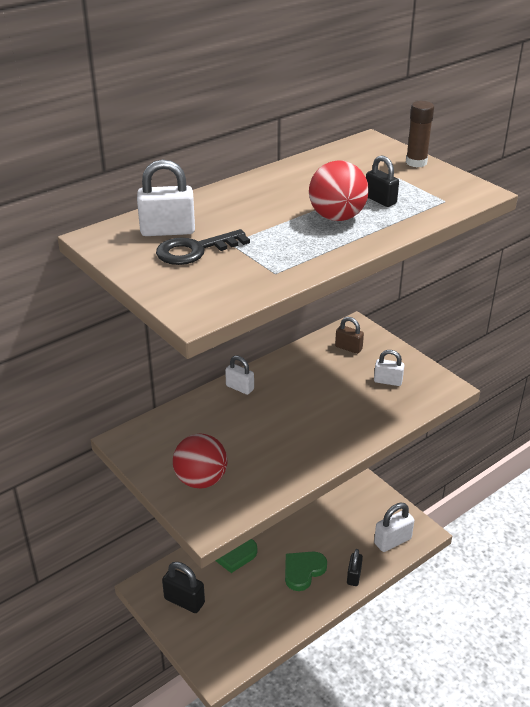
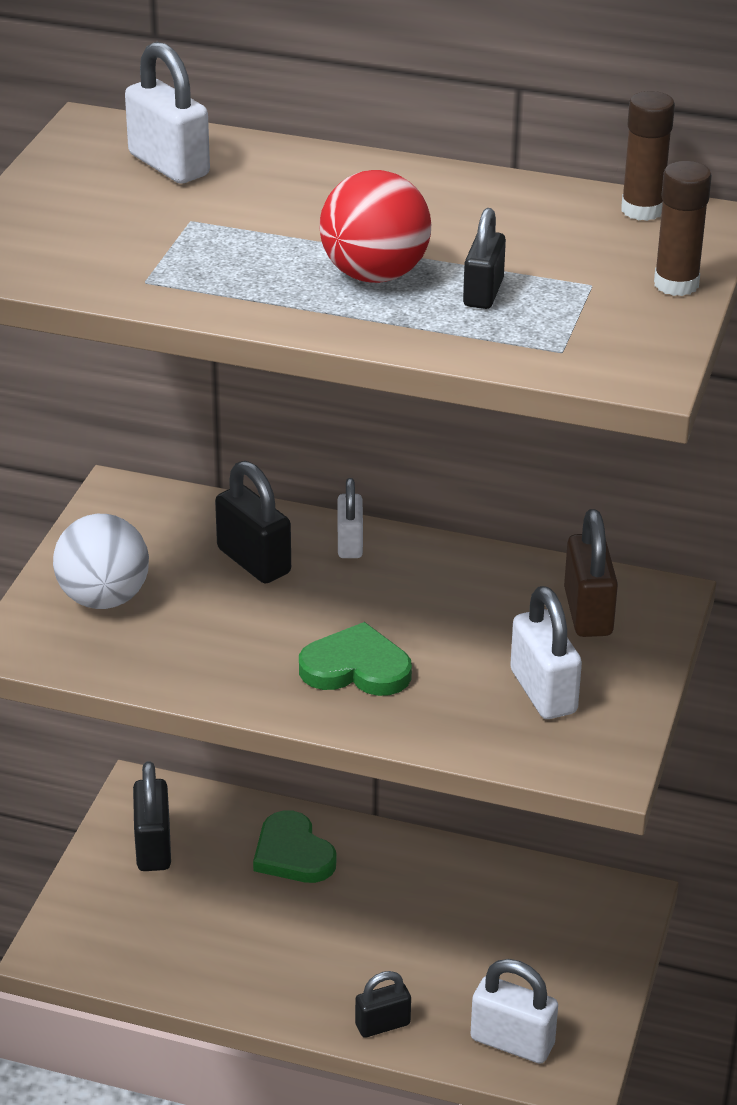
camera: 55 degrees right, 0 degrees up
(195, 250) = (138, 203): black key -> none
(201, 480) = (104, 598): red ball -> white ball
(222, 420) = (254, 561): none -> black padlock
(303, 571) = (335, 955): green heart -> green heart (356, 668)
(348, 348) = (588, 612): brown padlock -> brown padlock, size x1.52
(349, 148) = (642, 210): none -> brown glue stick
(388, 381) = (543, 692): white padlock -> white padlock, size x1.52

